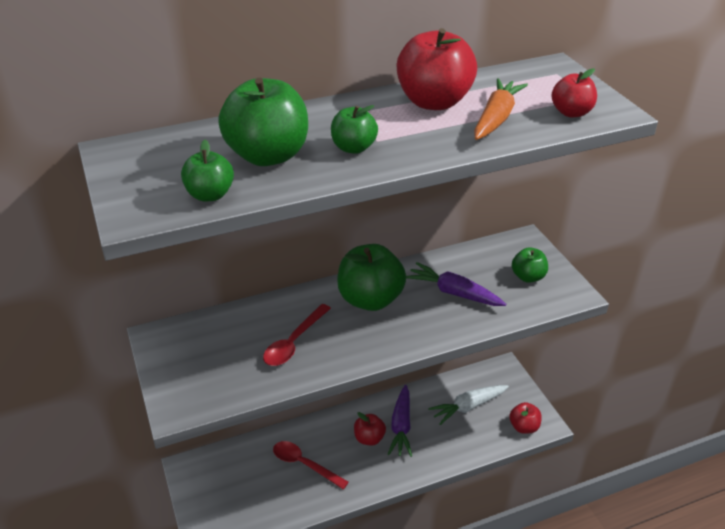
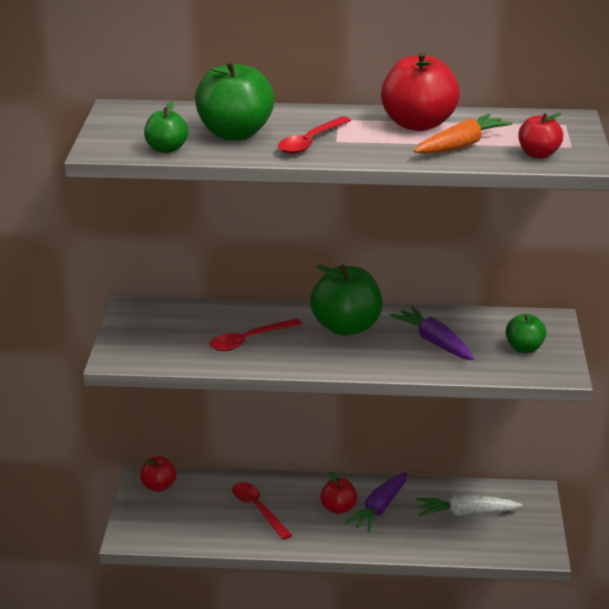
camera: 25 degrees right, 10 degrees down
(353, 148) = (310, 142): green apple -> red spoon
(524, 427) = (516, 548): red apple -> red apple (158, 486)

